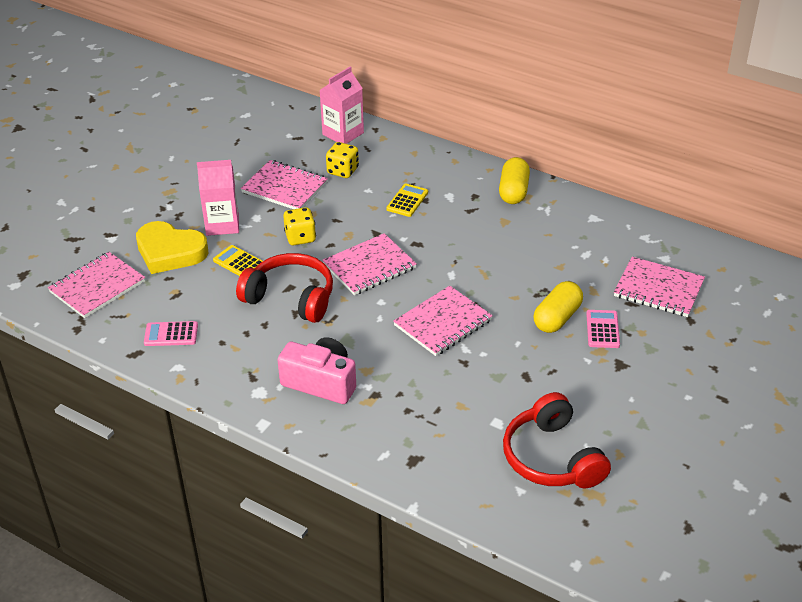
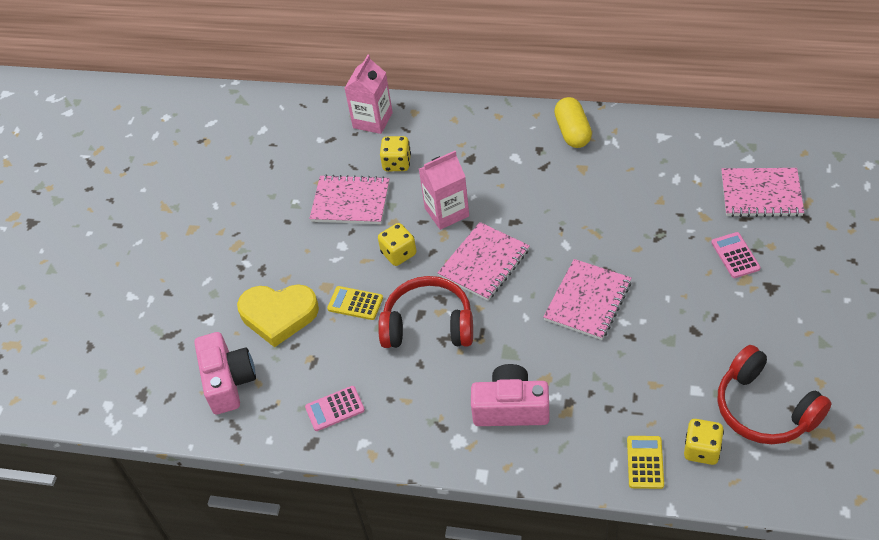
camera: 15 degrees left, 10 degrees up
(97, 287) = (228, 381): pink notebook -> pink camera
(222, 224) = (313, 265): pink carton -> pink carton (447, 212)
(407, 201) = (478, 176): yellow calculator -> yellow calculator (645, 462)
(472, 470) = (702, 450): none -> yellow dice
(557, 318) = (688, 258): yellow capsule -> none

